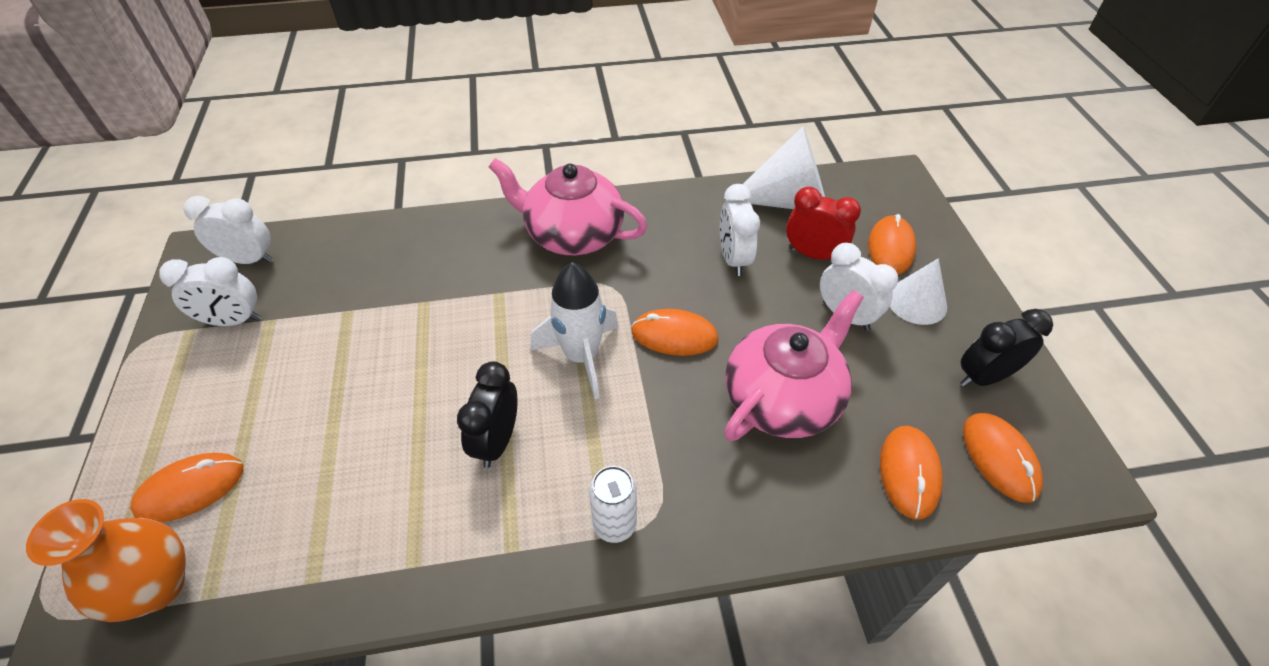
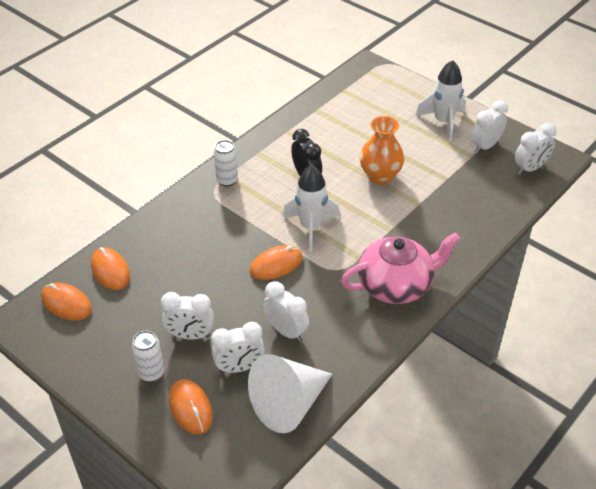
camera: 140 degrees right, 5 degrees down
(156, 586) = (363, 83): orange vase -> orange vase (380, 176)
(190, 489) = (397, 102): orange mouse -> none
(205, 397) = (443, 122): none -> white rocket
(783, 398) = (194, 268): pink teapot -> none
(813, 254) = (239, 367): red clock -> white clock
(916, 302) = (151, 373): white cone -> white can
(983, 377) = (89, 345): black clock -> none

